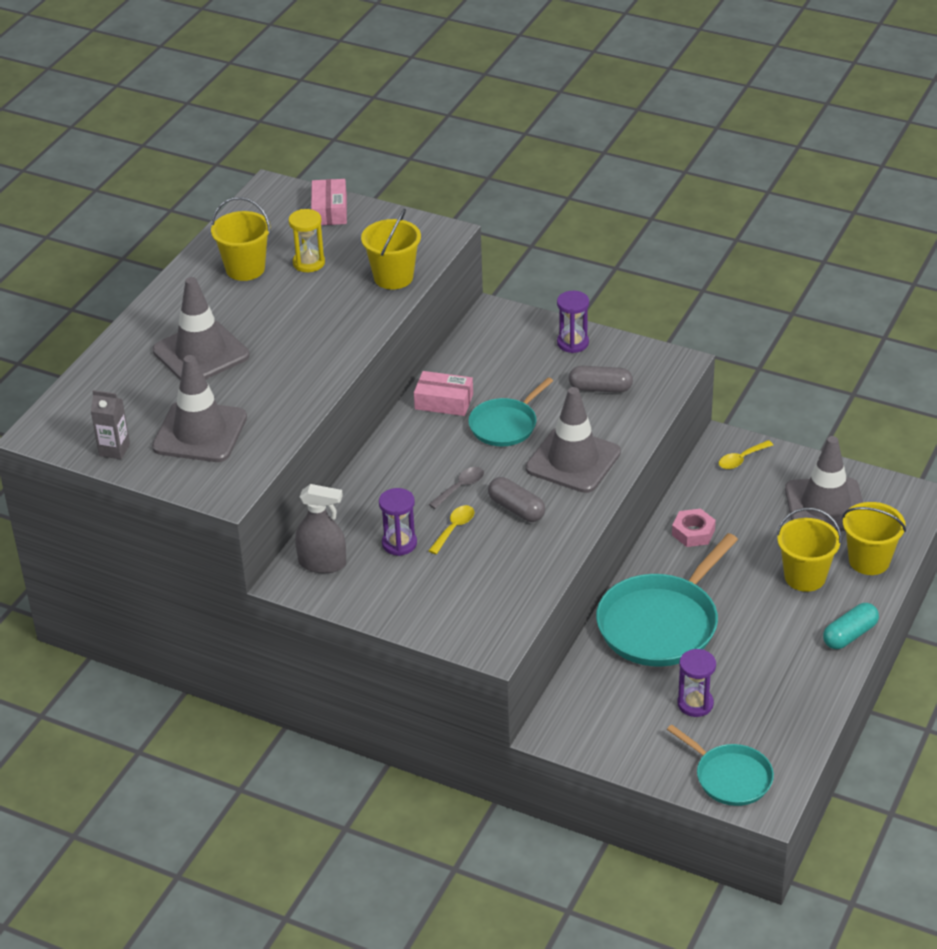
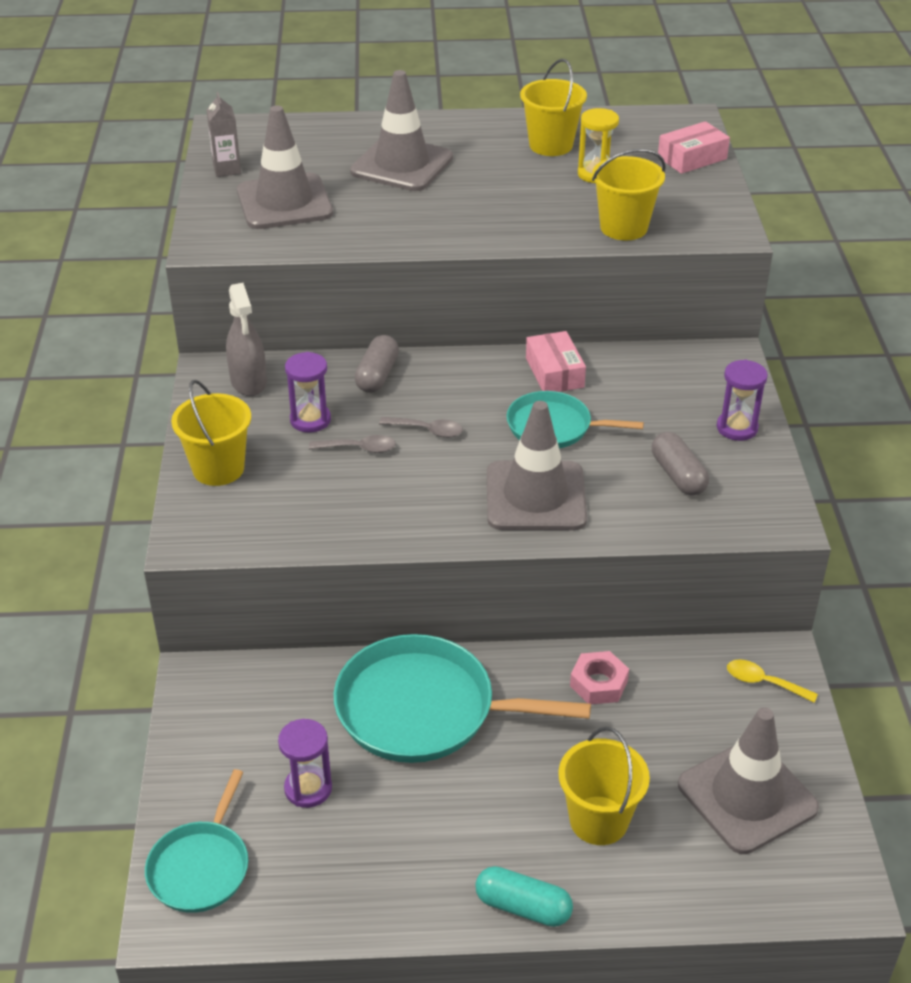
camera: 60 degrees right, 0 degrees up
(454, 528) = (359, 448): yellow spoon -> grey spoon
(516, 509) = (422, 482): grey capsule -> grey capsule (377, 375)
(869, 561) = (679, 880): yellow bucket -> yellow bucket (218, 468)

